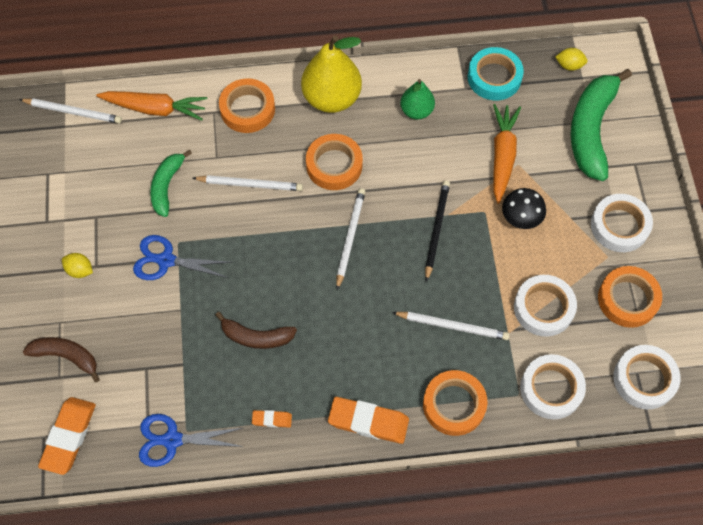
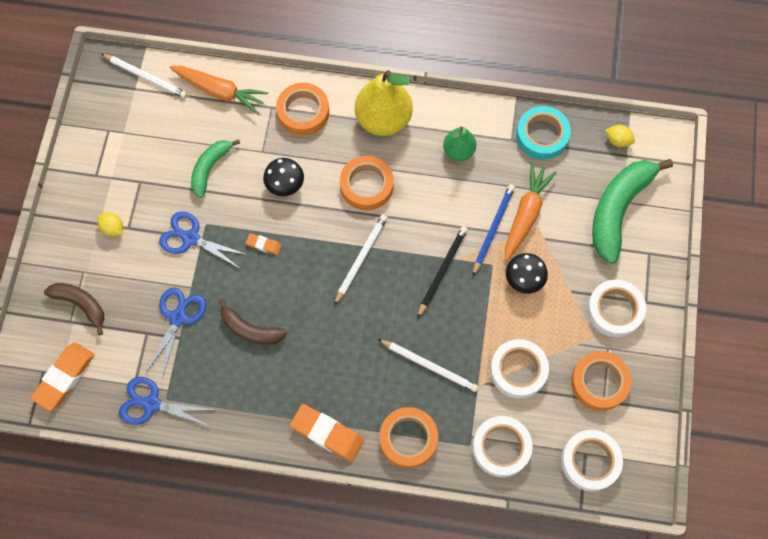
camera: 15 degrees right, 5 degrees up
(175, 344) = (178, 318): none -> blue scissors
(250, 184) = (285, 185): white pencil -> black mushroom
(272, 419) = (243, 409): orange eraser -> orange eraser (263, 245)
(474, 177) = (493, 229): none -> blue pencil

